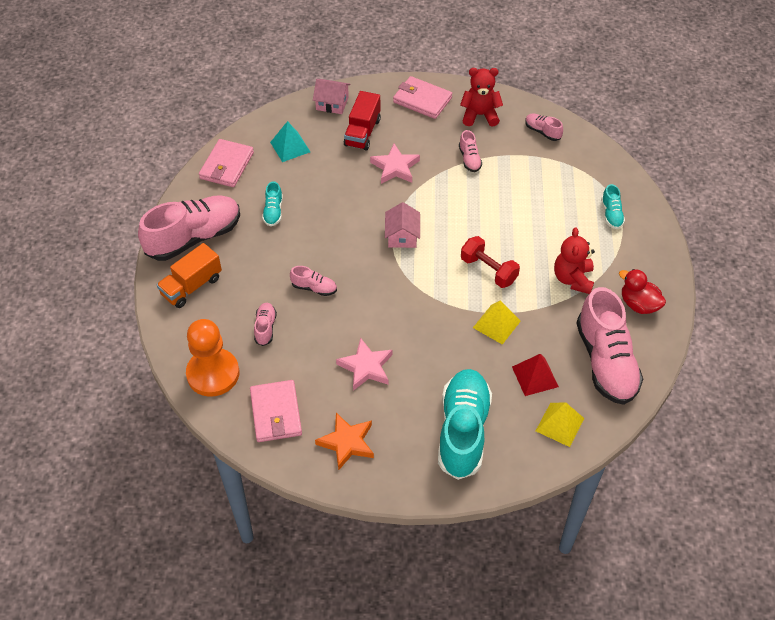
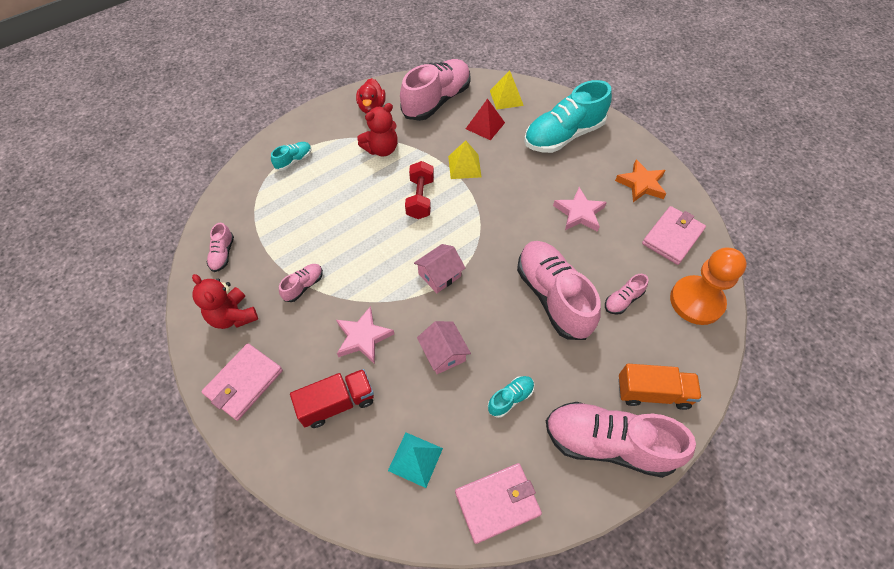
camera: 130 degrees left, 5 degrees up
(314, 288) = (553, 297): pink shoe -> pink shoe, size x2.26
(332, 103) = (314, 472): pink house -> pink house (443, 353)
(422, 100) = (244, 382): pink wallet -> pink wallet turned 45 degrees clockwise

